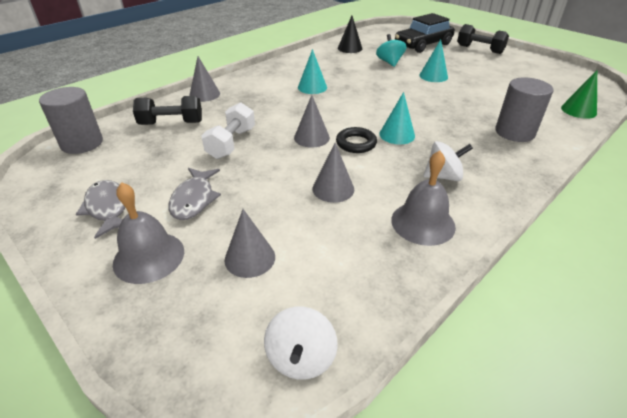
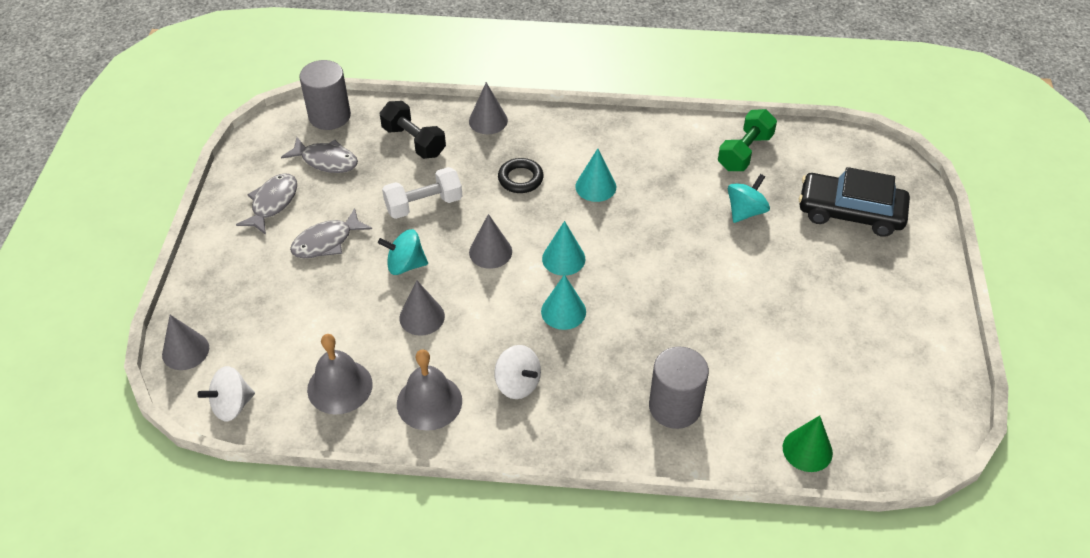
camera: 50 degrees right, 10 degrees up
(118, 163) = (326, 161): none -> grey fish
(149, 257) = (248, 267): grey bell -> grey bell (340, 386)
(250, 258) = (293, 321): grey cone -> grey cone (185, 351)
(273, 174) = (405, 265): none -> turquoise spinning top
(350, 48) = (745, 152): black cone -> green dumbbell
(356, 143) = (513, 290): black ring -> black ring (520, 179)
(433, 76) = (752, 271): turquoise cone -> turquoise cone (563, 258)
(479, 49) = (909, 277): black dumbbell -> none

